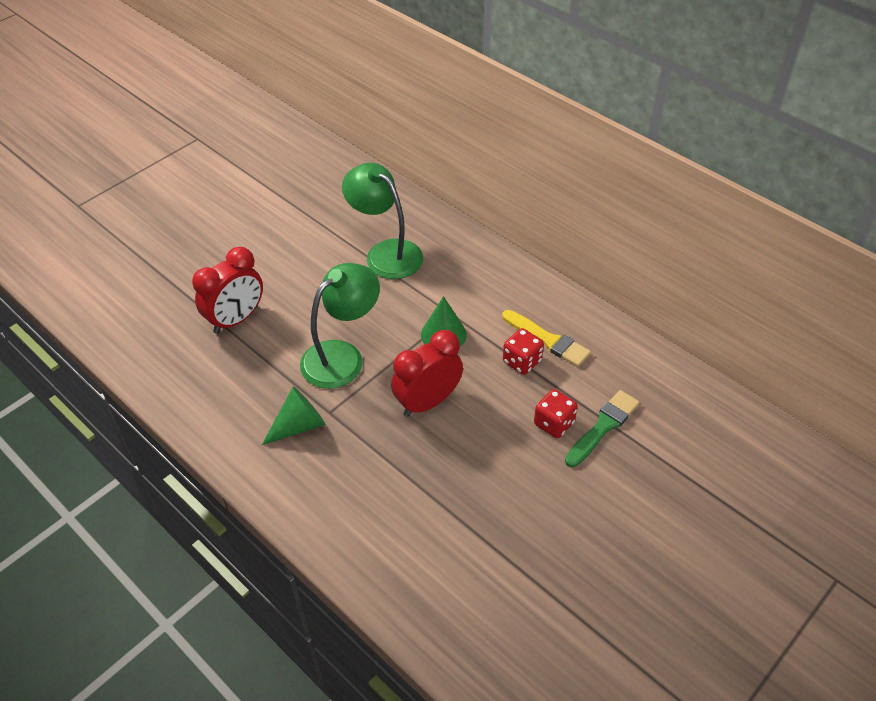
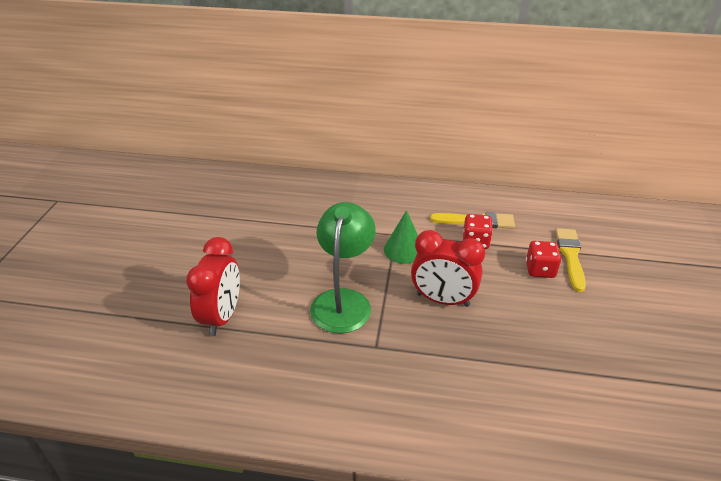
camera: 35 degrees left, 10 degrees down
(299, 425) = (361, 371): green cone -> none
(386, 253) = (303, 216): green lamp -> none
(428, 402) = (442, 300): red clock -> red clock turned 90 degrees counterclockwise
(603, 426) = (570, 256): green brush -> yellow brush

